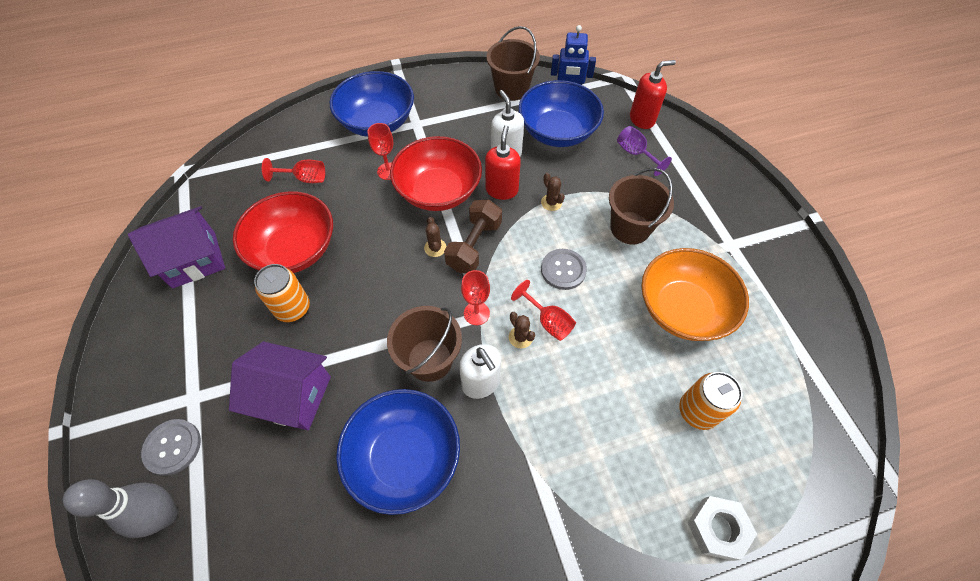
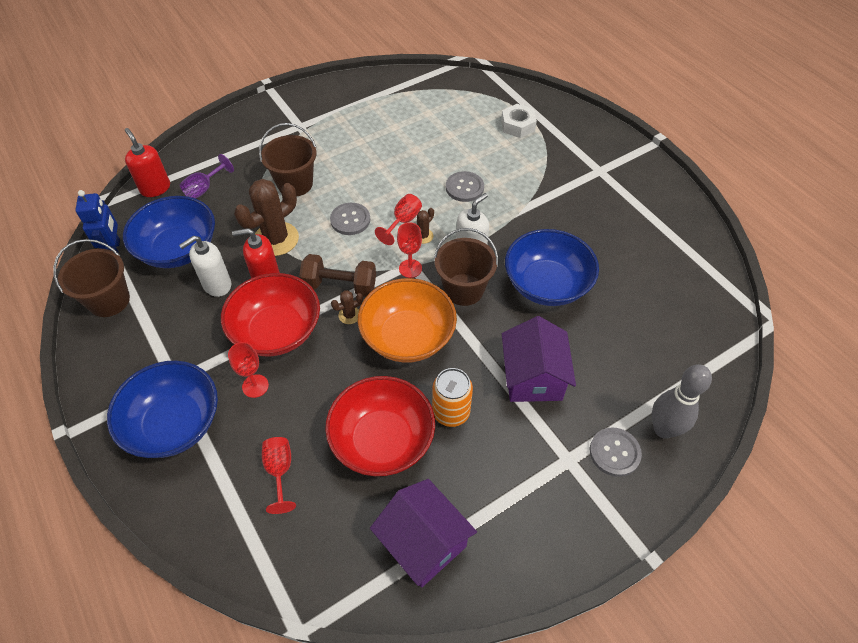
camera: 105 degrees left, 5 degrees down
(551, 202) = (276, 239): brown cactus -> brown cactus, size x2.21
(592, 407) = (464, 188): none -> grey button
(682, 309) = (367, 148): orange bowl -> orange bowl (408, 336)
(697, 411) = (446, 137): orange can -> none

